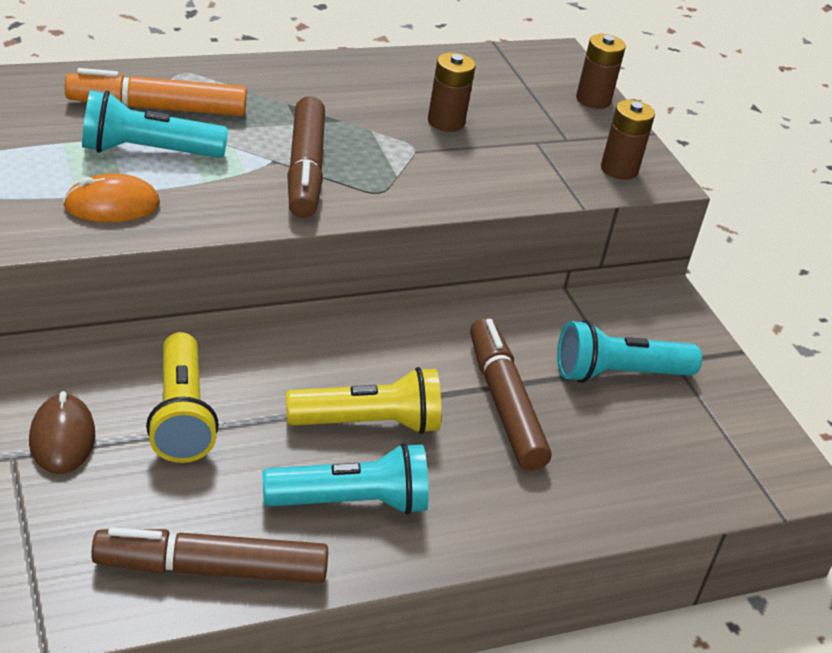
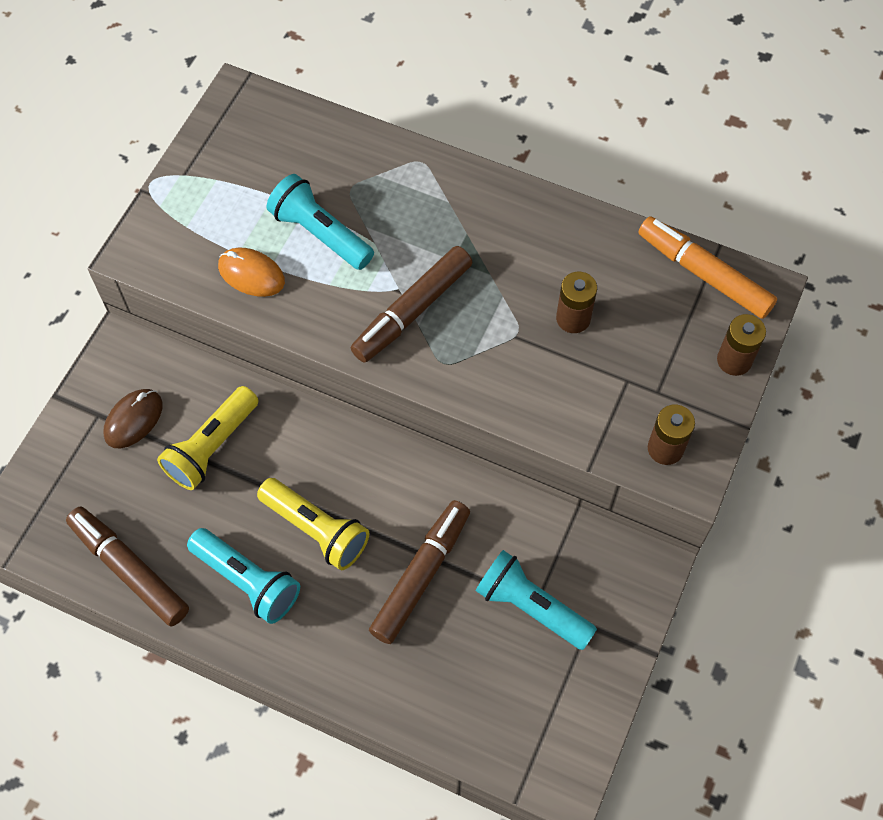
camera: 50 degrees right, 25 degrees up
(157, 108) = (367, 191): orange marker -> orange marker (704, 274)

